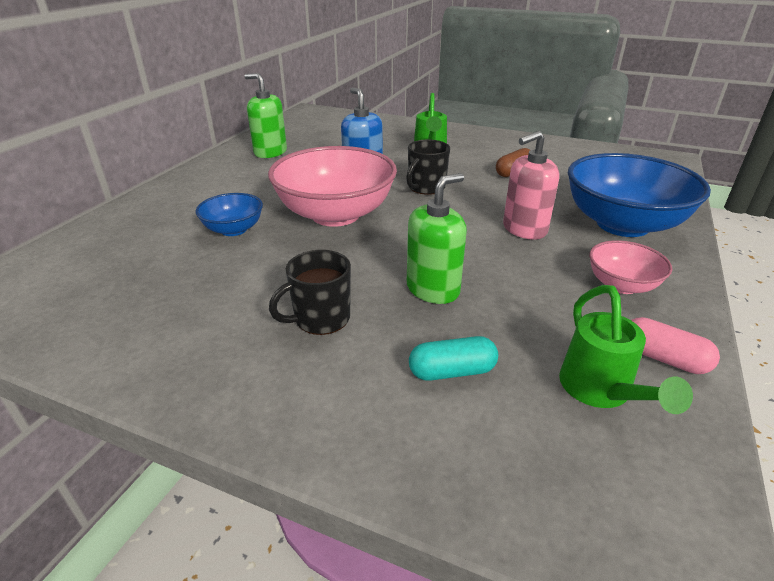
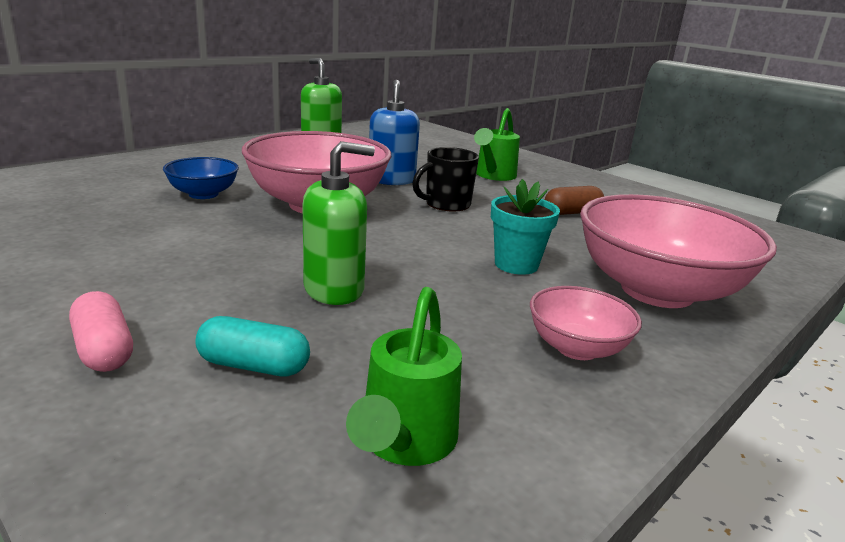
camera: 20 degrees right, 10 degrees down
(320, 319) = (184, 282): black mug -> none
(524, 229) = (516, 265): pink soap dispenser -> turquoise flower pot
(622, 224) = (657, 291): blue bowl -> pink bowl
(663, 358) = (538, 438): pink capsule -> pink capsule (104, 350)

